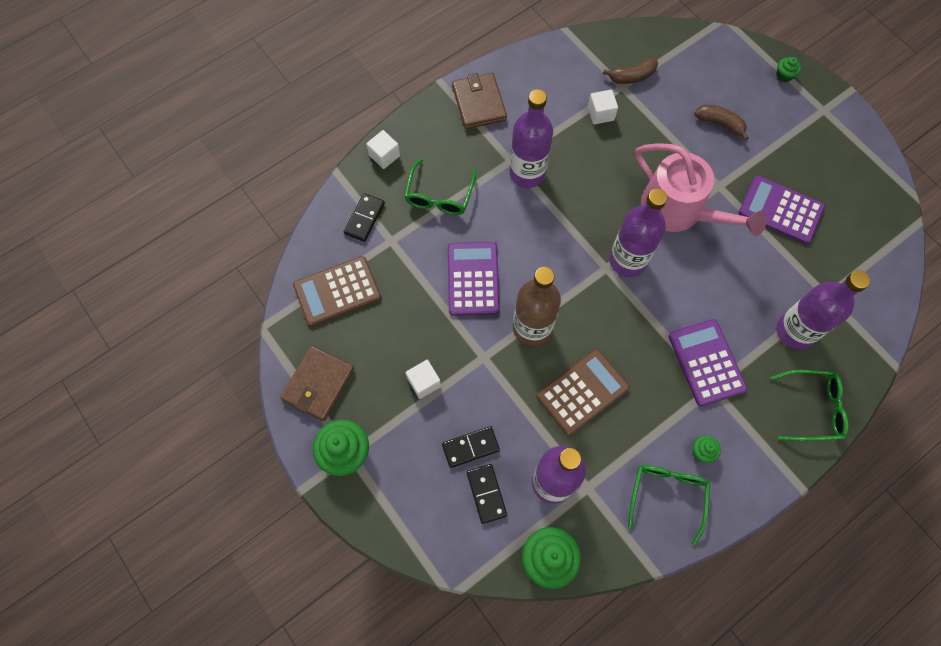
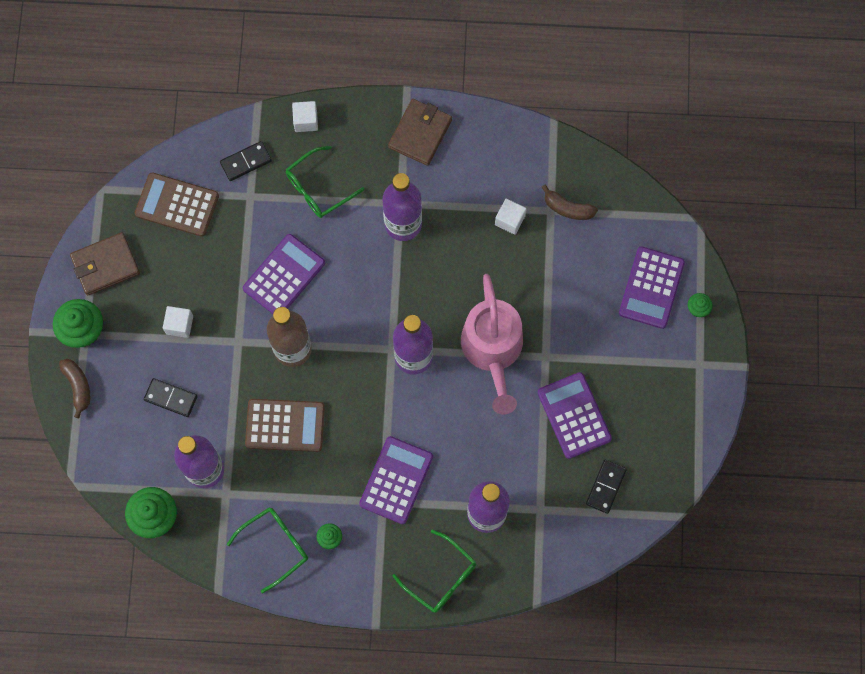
camera: 40 degrees right, 5 degrees up
(486, 494) = (153, 439): black domino -> black domino (605, 487)
(720, 124) = (599, 306): brown banana -> brown banana (78, 386)
(740, 85) = (651, 288): none -> purple calculator

